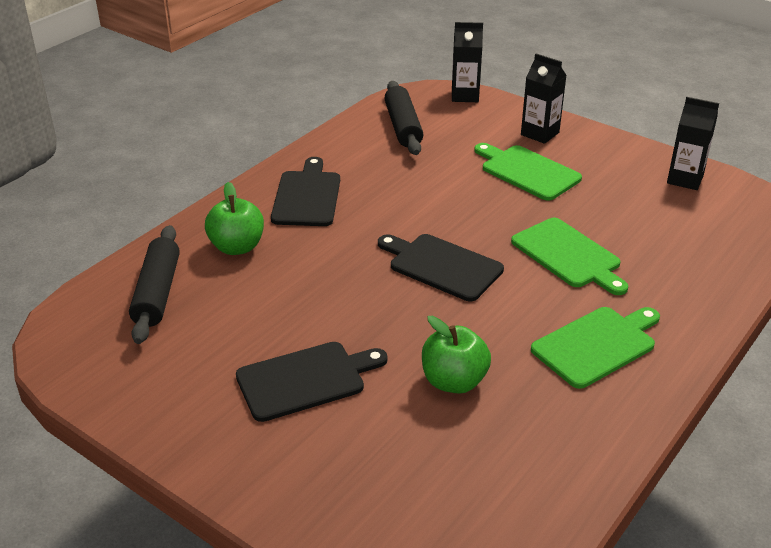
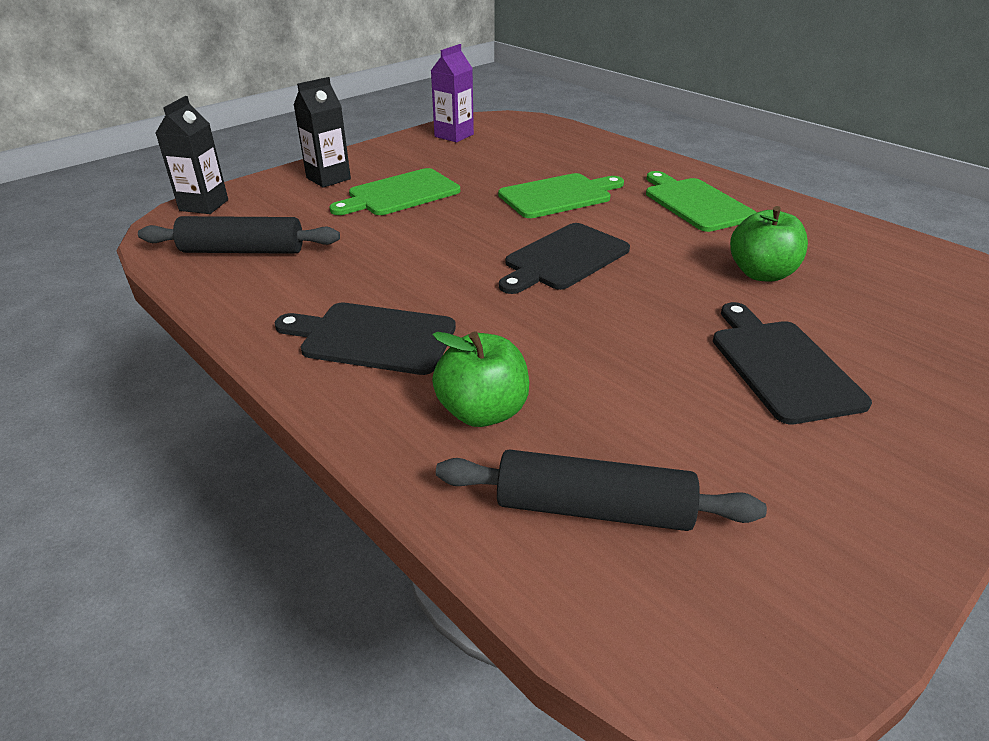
camera: 80 degrees left, 0 degrees up
(685, 179) = (454, 135): black carton -> purple carton

